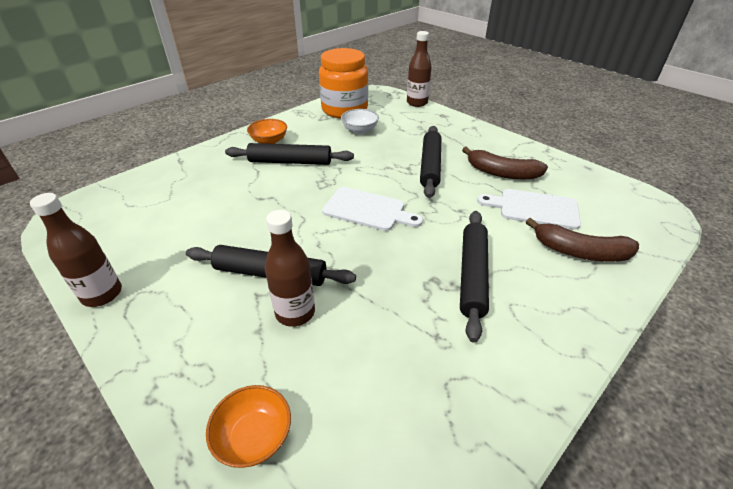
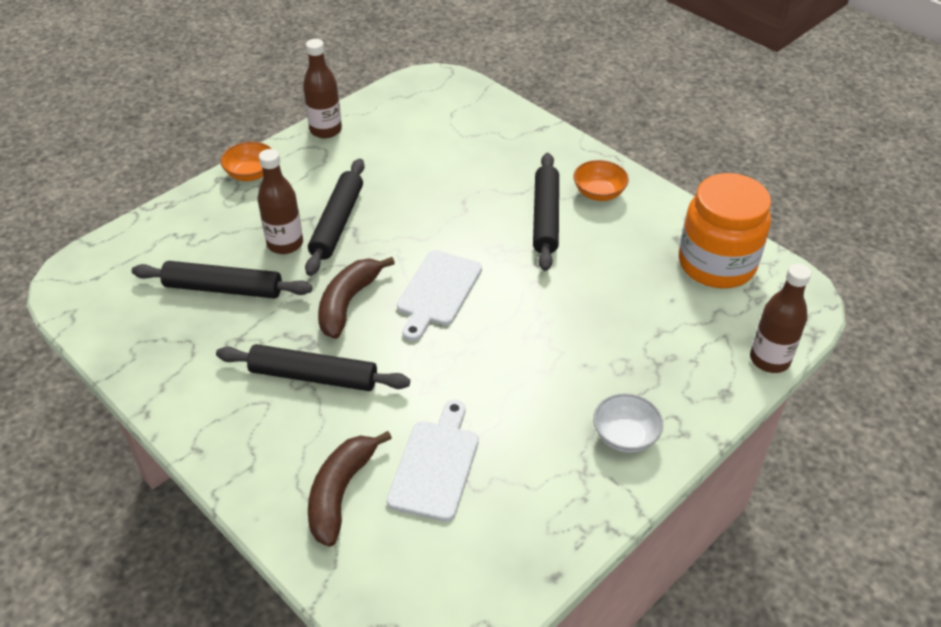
camera: 90 degrees right, 5 degrees up
(254, 437) = (175, 233): orange bowl -> orange bowl (250, 174)
(360, 130) = (646, 283): white bowl -> white bowl (625, 436)
(430, 166) = (545, 360): black rolling pin -> black rolling pin (223, 288)
(501, 173) = (529, 445): brown banana -> brown banana (348, 303)

